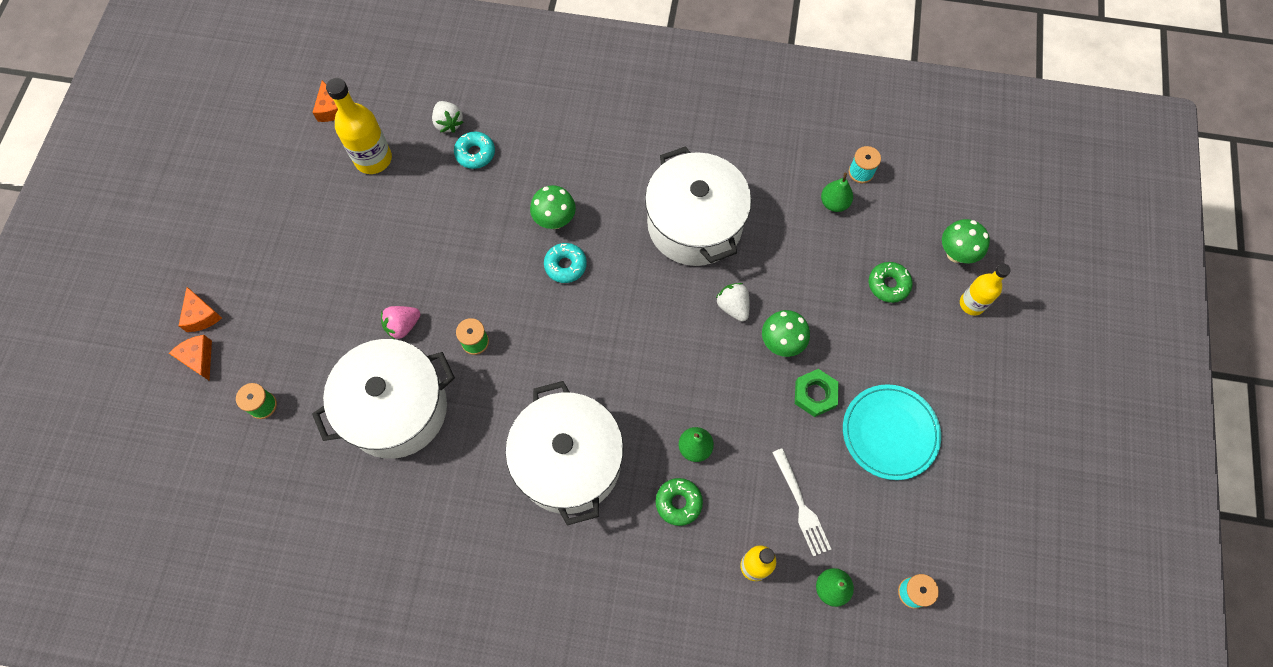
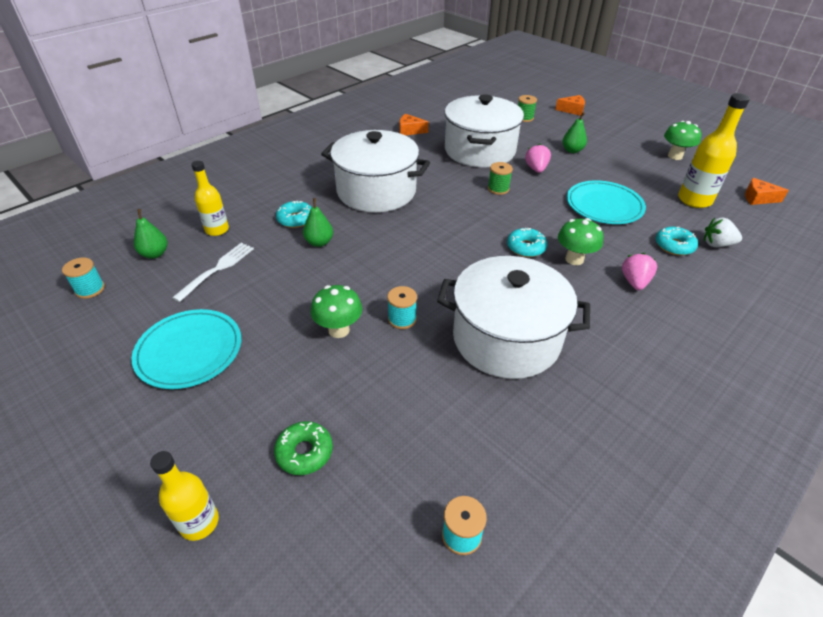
camera: 125 degrees right, 25 degrees down
(201, 315) = (601, 117): orange cheese -> orange cheese (410, 131)
(440, 231) = (604, 205): none -> turquoise plate
(555, 166) = (634, 282): none -> pink strawberry
(678, 503) = (295, 219): green donut -> turquoise donut
(733, 306) = (402, 319): white strawberry -> turquoise spool
(801, 505) = (217, 269): white fork -> white fork turned 105 degrees clockwise
(815, 394) = (275, 324): green nut -> none
(834, 203) = (441, 471): green pear -> green pear (572, 150)
(956, 254) = (266, 560): green mushroom -> green mushroom (675, 156)

